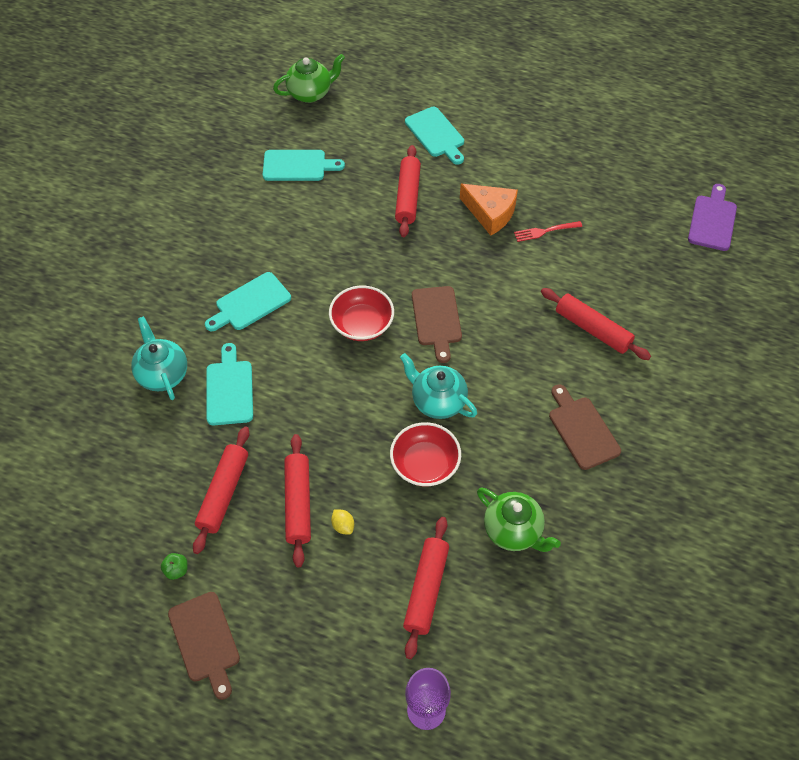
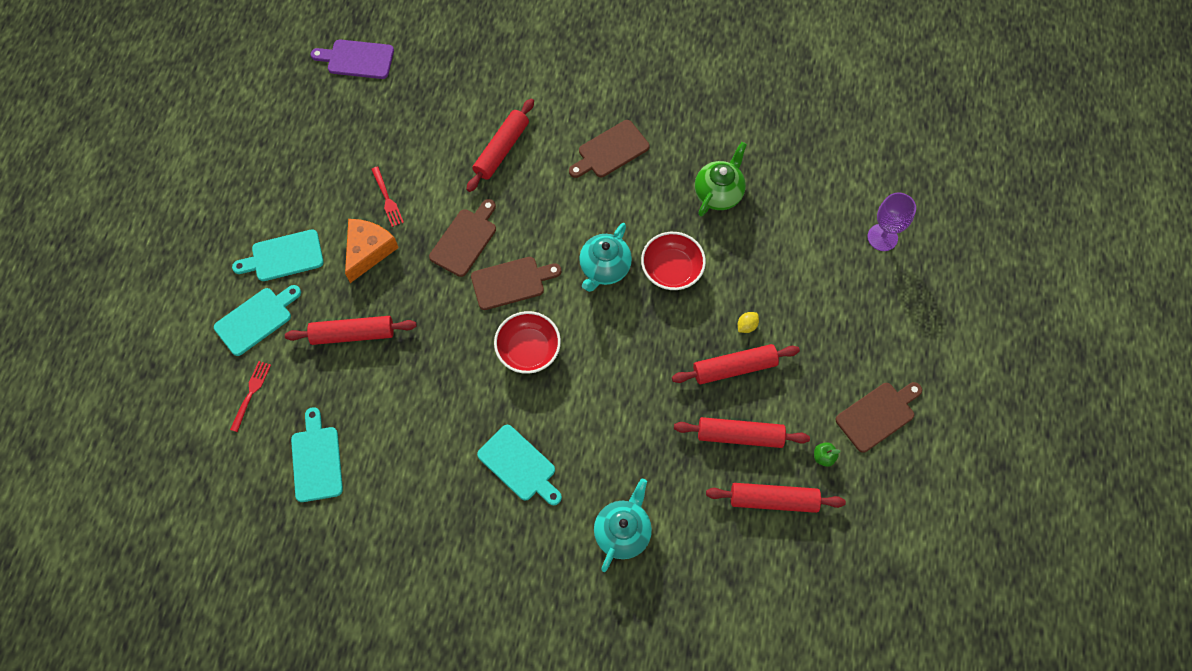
camera: 100 degrees left, 10 degrees up
(162, 374) = (623, 531): turquoise teapot -> turquoise teapot turned 150 degrees clockwise
(229, 389) = (627, 459): turquoise cutting board -> turquoise cutting board (283, 256)
(310, 93) = (194, 471): green teapot -> none
(368, 128) = (251, 393): none -> red fork
(426, 590) = (787, 251): red rolling pin -> red rolling pin (773, 500)
(490, 287) = (465, 240): none -> brown cutting board

